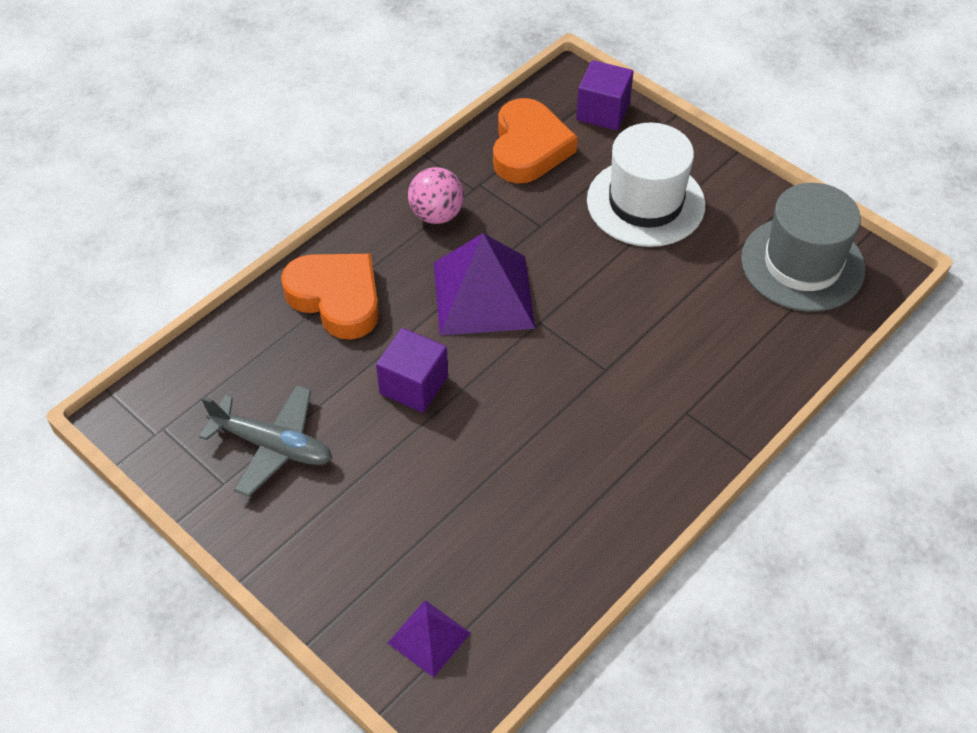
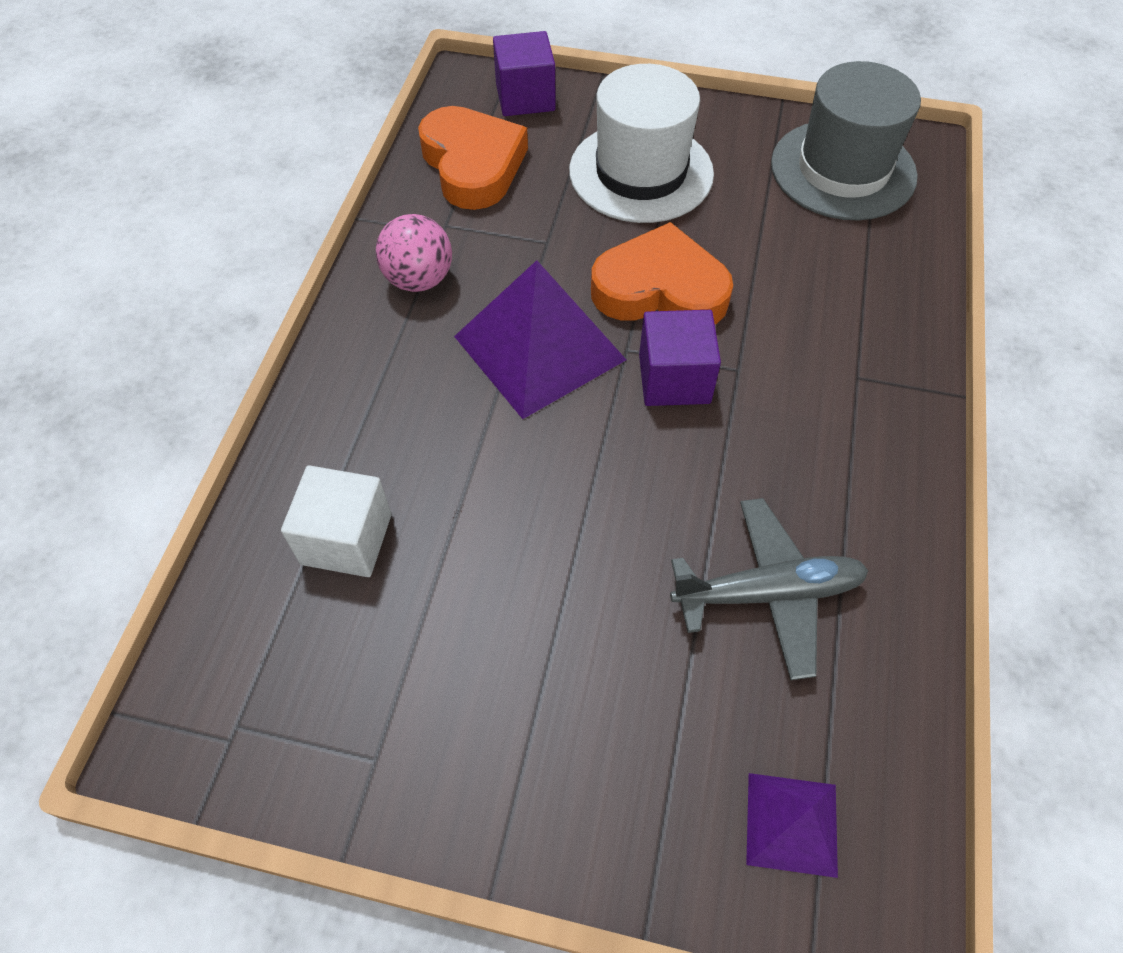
camera: 30 degrees left, 5 degrees up
(273, 446) = (408, 669): grey plane -> grey plane (768, 593)
(286, 357) = (346, 539): none -> white cube
(336, 298) = (363, 433): orange heart -> orange heart (660, 289)
(414, 385) = (535, 495): purple cube -> purple cube (674, 379)

